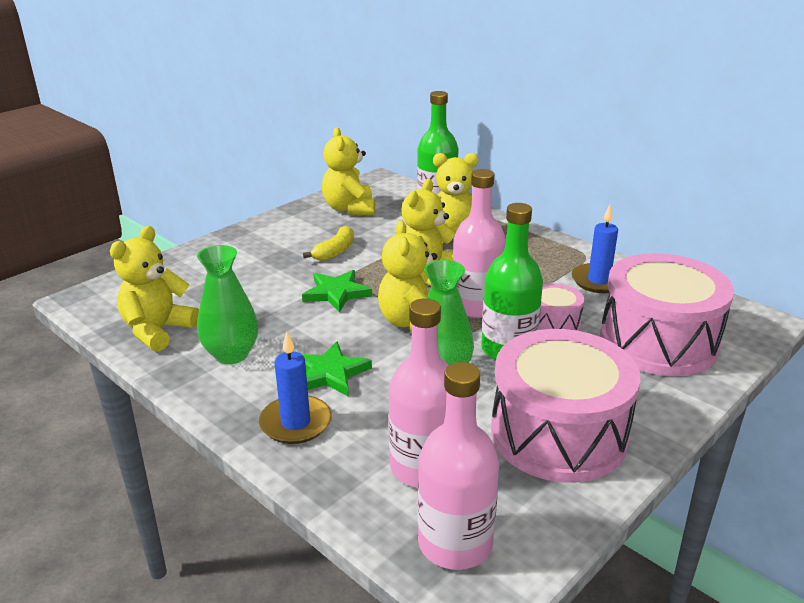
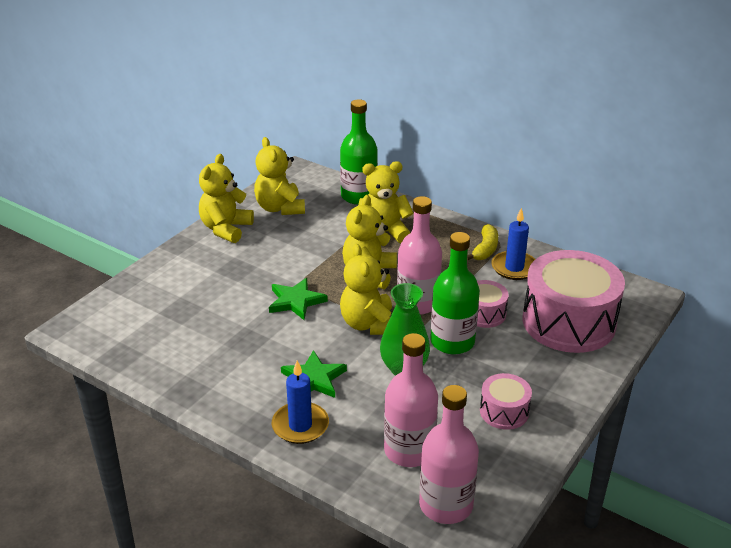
camera: 10 degrees left, 5 degrees up
(158, 330) = (153, 354): yellow teddy bear -> yellow teddy bear (226, 229)
(231, 354) = (226, 370): green vase -> none
(335, 251) = (281, 257): yellow banana -> yellow banana (485, 249)
(558, 434) = (504, 411): pink drum -> pink drum, size x0.47

